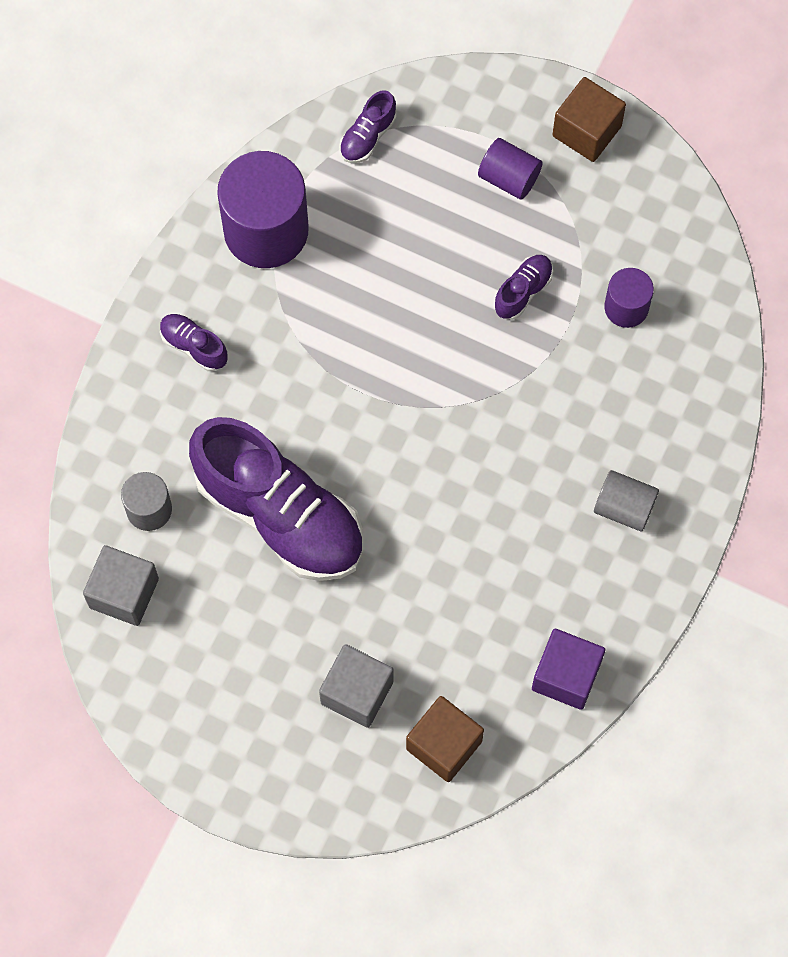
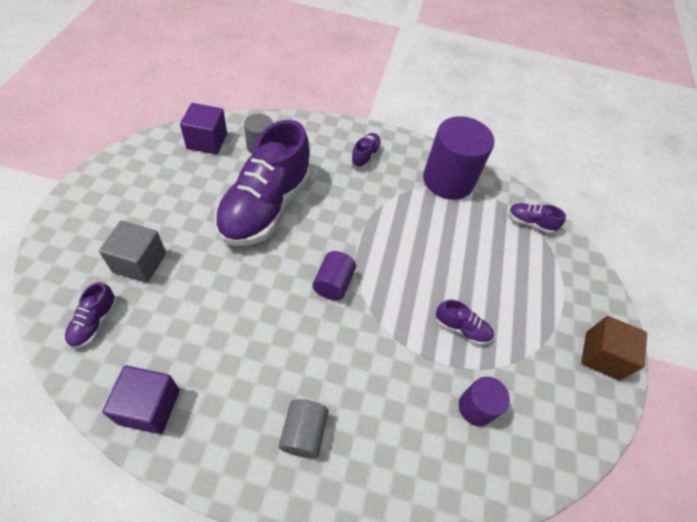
camera: 70 degrees right, 15 degrees down
(124, 593) = (207, 141): grey cube -> purple cube
(444, 745) = (94, 323): brown cube -> purple shoe
(509, 178) = (541, 307): purple cylinder -> purple cylinder (333, 283)

